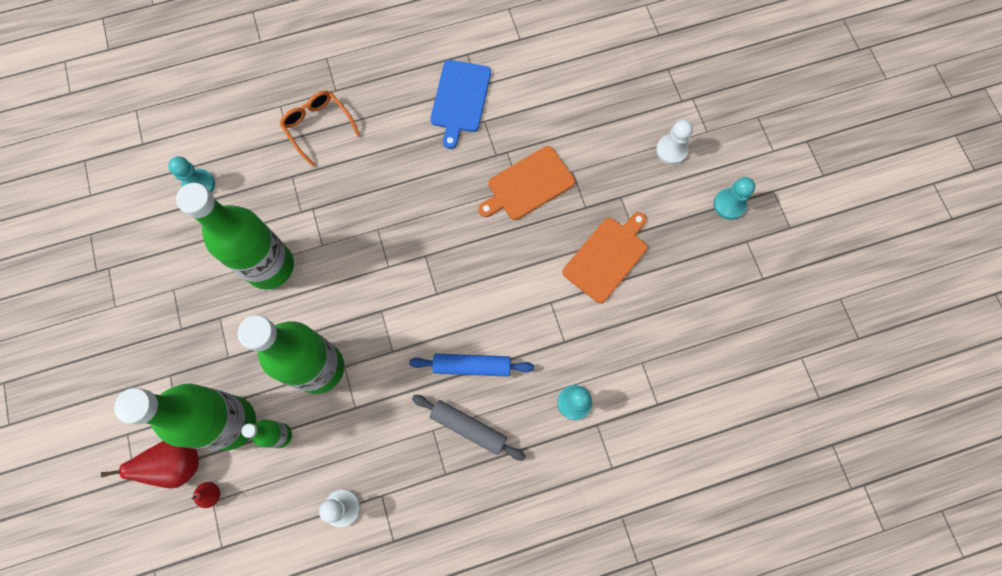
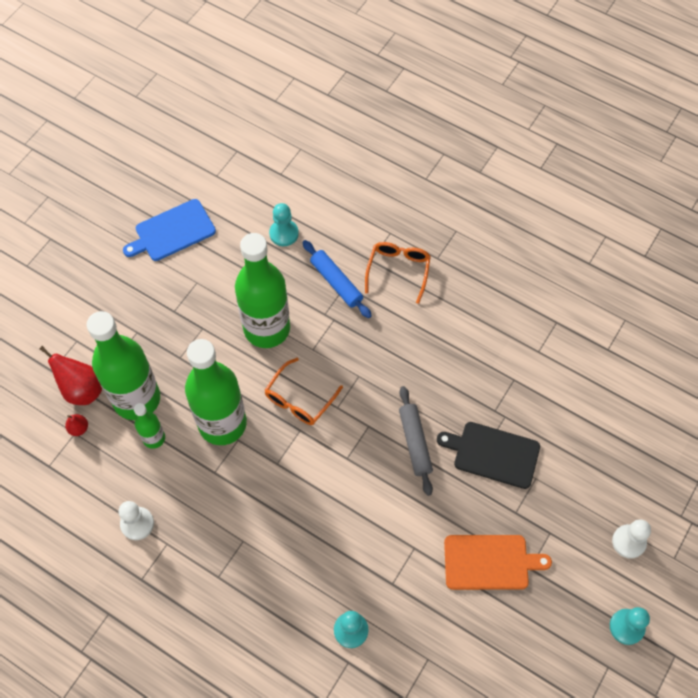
camera: 50 degrees right, 10 degrees down
(355, 290) = (299, 399): none -> orange glasses
(460, 99) = (514, 348): blue cutting board -> blue cutting board (172, 231)
(468, 427) = (266, 565): grey rolling pin -> grey rolling pin (415, 443)
(472, 366) = (314, 529): blue rolling pin -> blue rolling pin (336, 282)
(528, 185) = (493, 454): orange cutting board -> black cutting board

